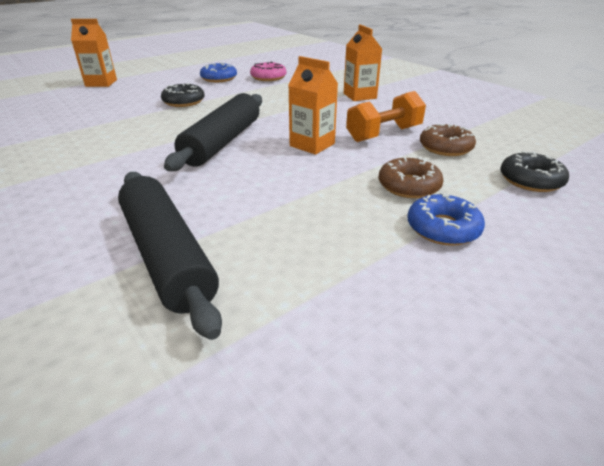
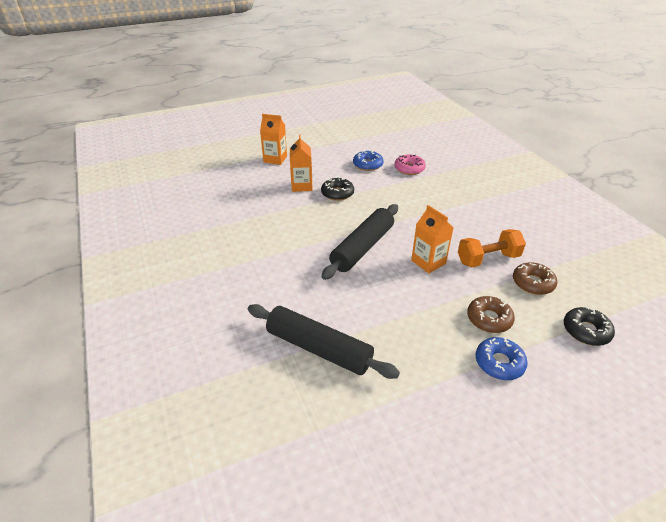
camera: 15 degrees right, 5 degrees up
(167, 255) = (318, 348): black rolling pin -> black rolling pin turned 45 degrees counterclockwise
(359, 96) = (482, 206): orange carton -> orange carton (302, 186)

